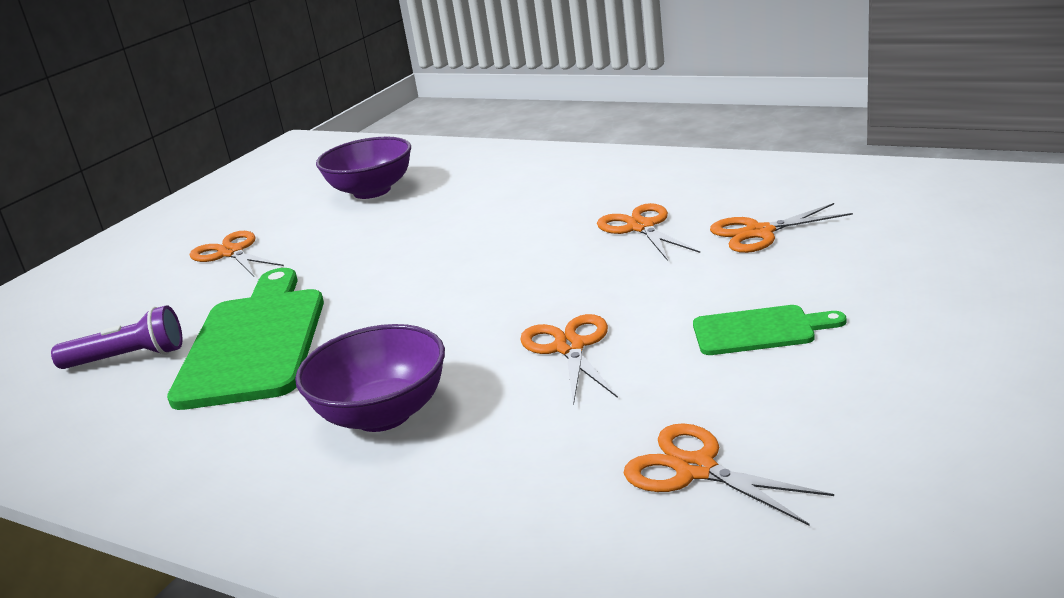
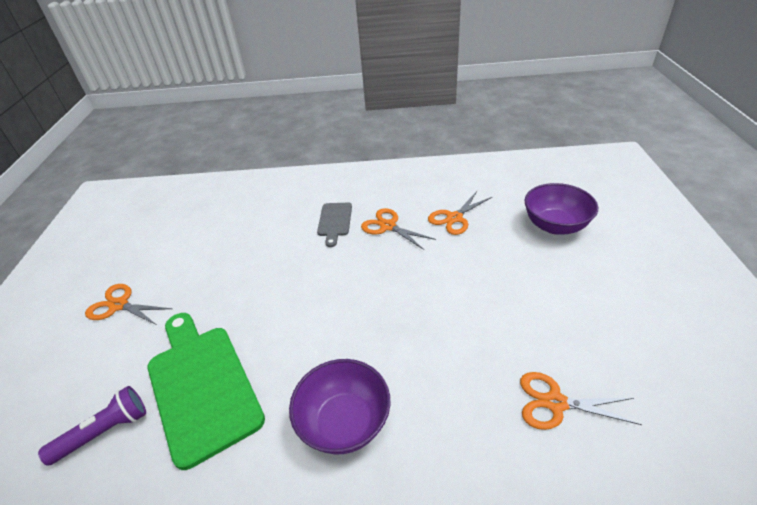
camera: 30 degrees left, 15 degrees up
(372, 191) = (189, 228): purple bowl -> purple bowl (555, 225)
(567, 211) = (335, 221): none -> grey cutting board
(569, 347) = (418, 330): orange scissors -> none
(760, 330) = (508, 289): green cutting board -> none

